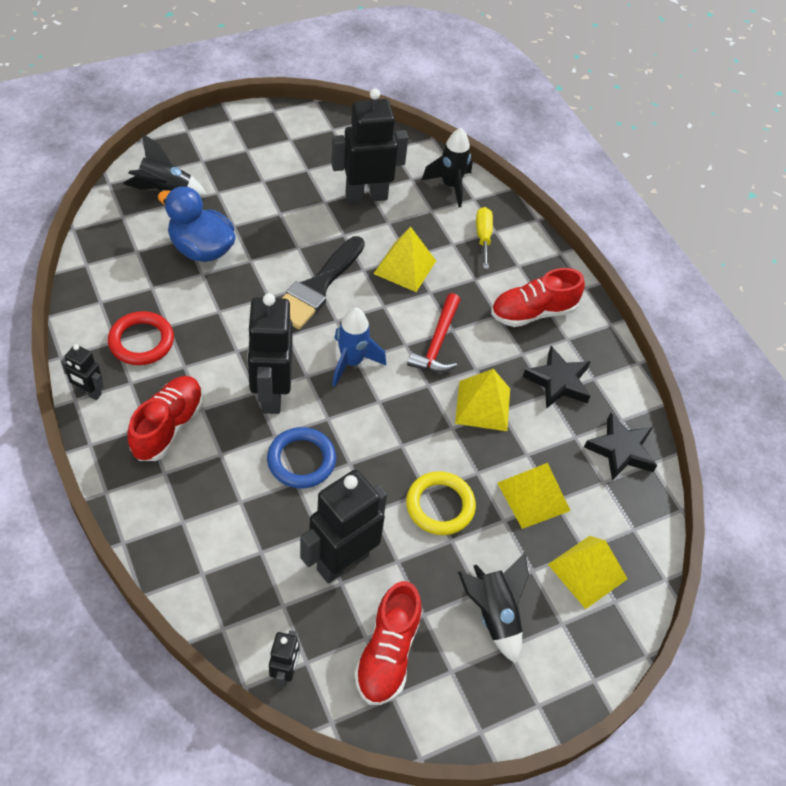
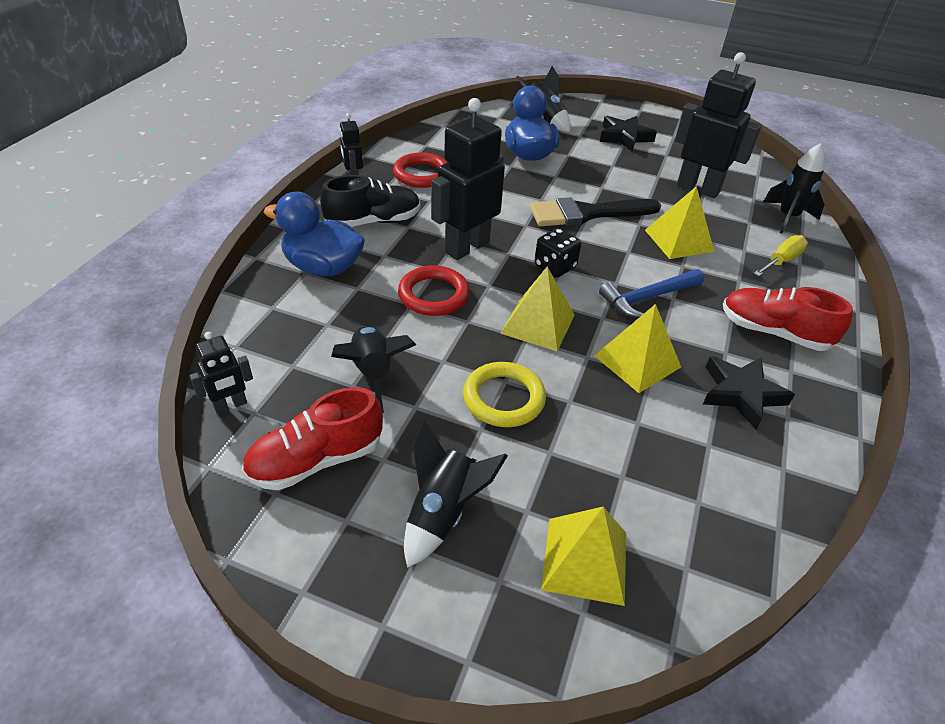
camera: 50 degrees right, 10 degrees down
(168, 426) = (373, 221): red shoe -> black shoe
(190, 505) = (323, 267): none -> blue duck
(301, 460) = (433, 295): blue ring -> red ring
(342, 561) = (373, 373): black robot -> black rocket
(351, 362) = (555, 266): blue rocket -> black dice
(437, 342) = (648, 298): red hammer -> blue hammer
(533, 496) = (603, 457): yellow pyramid -> yellow pyramid (538, 324)
(621, 450) = (752, 492): black star -> black star (624, 137)

